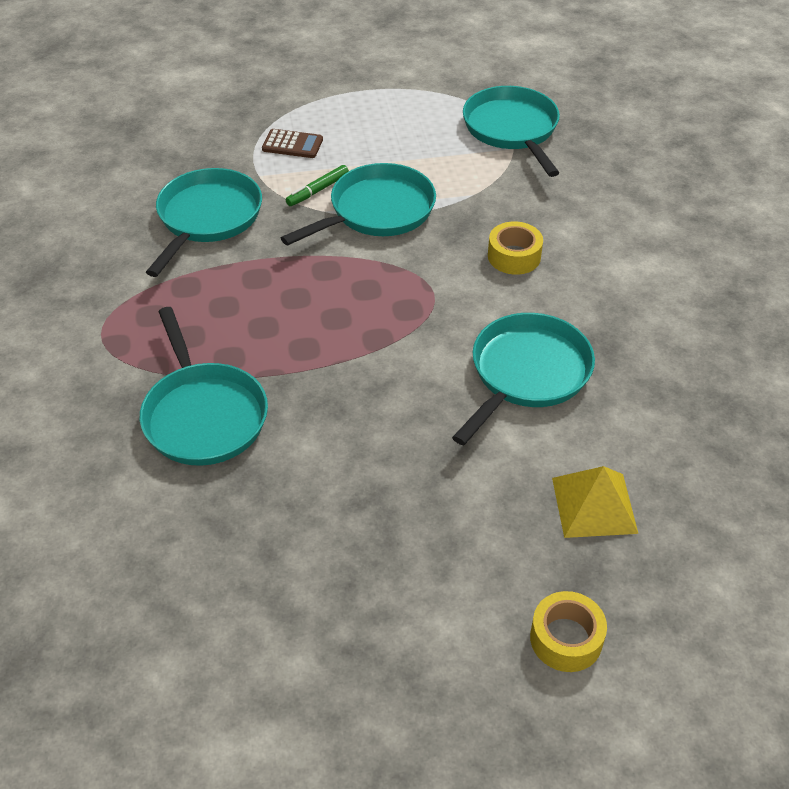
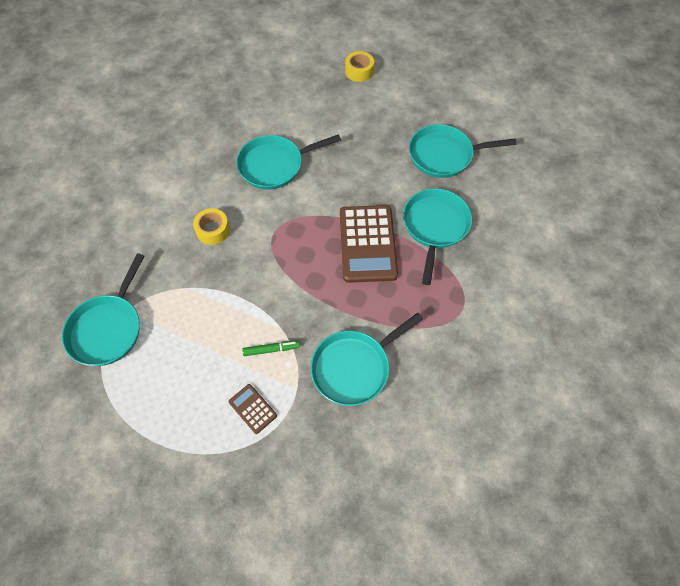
camera: 145 degrees left, 15 degrees up
(290, 342) = (368, 244): none -> brown calculator
(377, 211) = (252, 308): turquoise pan -> turquoise pan (444, 155)
(594, 505) = (305, 102): yellow pyramid -> none

